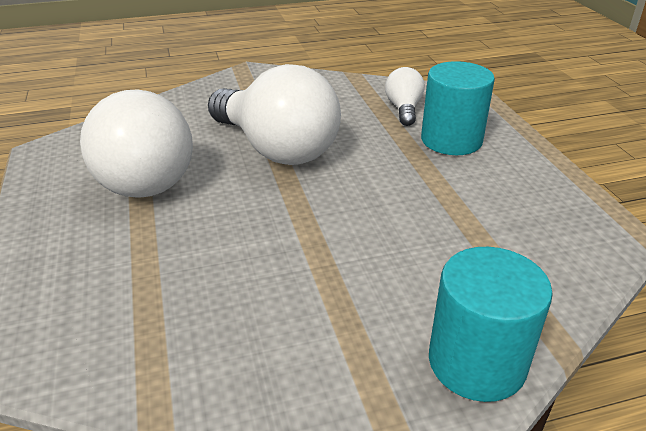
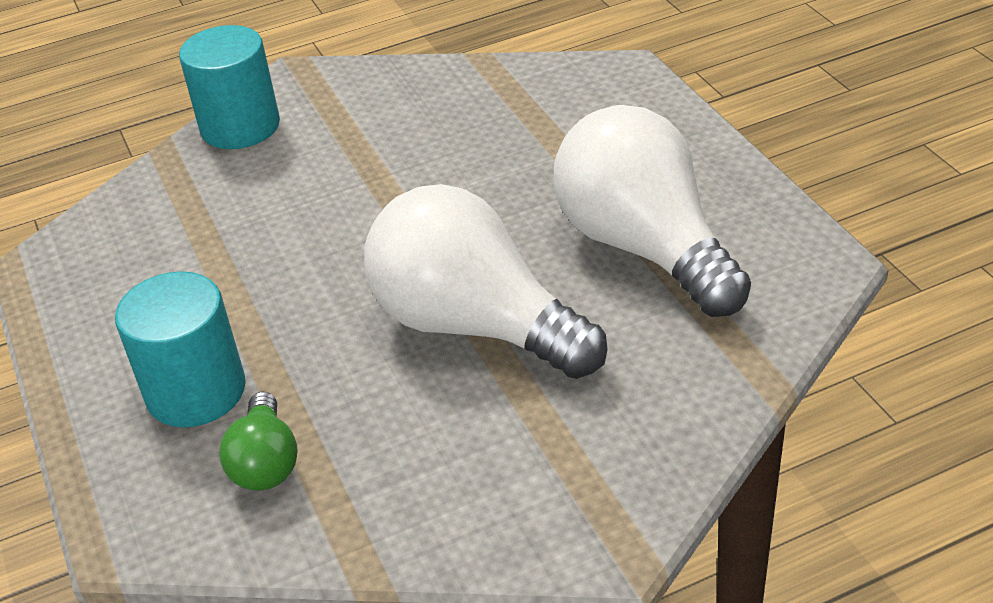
camera: 175 degrees right, 5 degrees up
(403, 109) = (265, 462): white light bulb -> green light bulb

